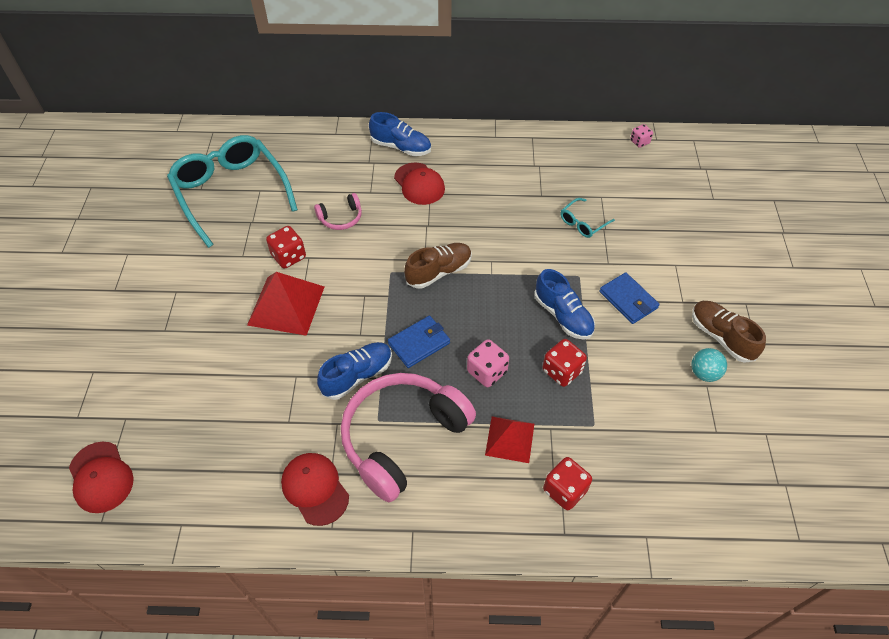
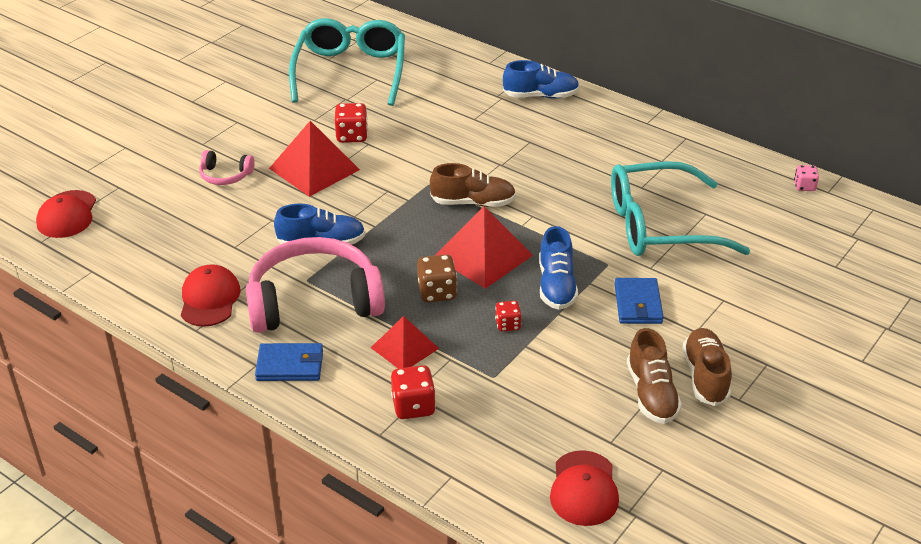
camera: 35 degrees right, 15 degrees down
(341, 218) = (426, 127): pink headphones -> pink headphones (225, 175)
(401, 147) = (541, 96): blue shoe -> blue shoe turned 60 degrees counterclockwise
(419, 184) = (527, 130): red cap -> red cap (584, 489)
(419, 343) = (398, 245): blue wallet -> blue wallet (290, 365)
(487, 372) = (437, 292): pink dice -> brown dice
(489, 318) = (483, 256): none -> red pyramid
(562, 371) = (508, 325): red dice -> red dice, size x0.63
(583, 223) = (661, 226): turquoise glasses -> turquoise glasses, size x2.39
(704, 373) = (651, 394): turquoise ball -> brown shoe

